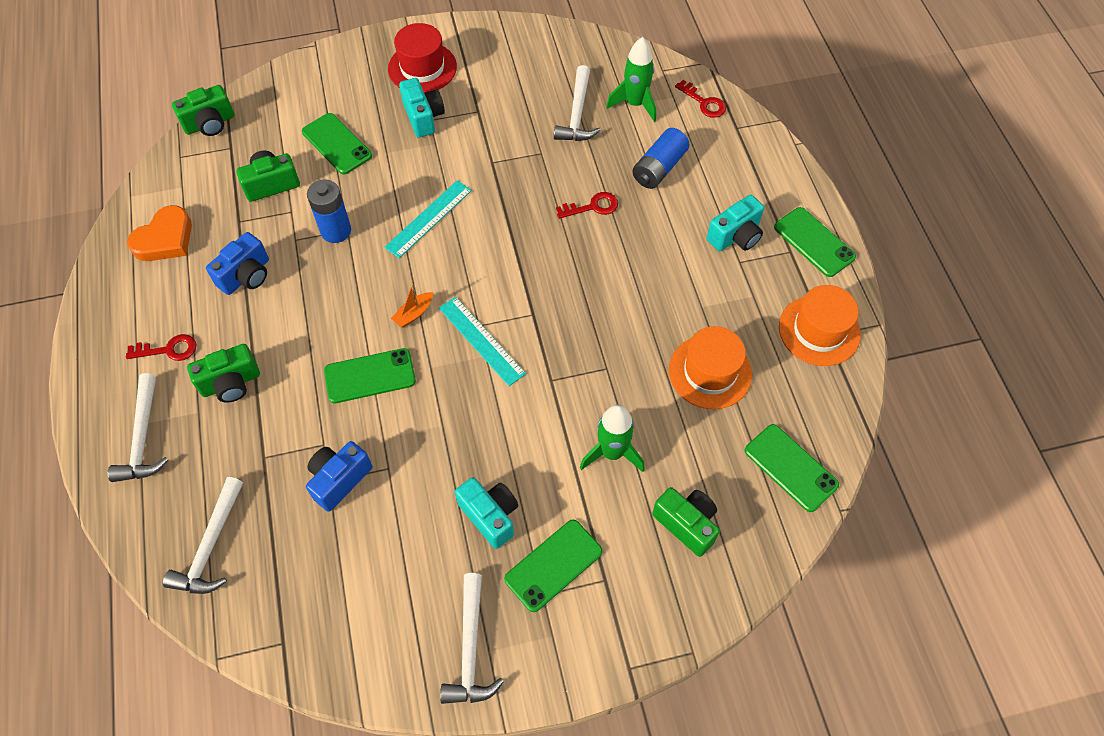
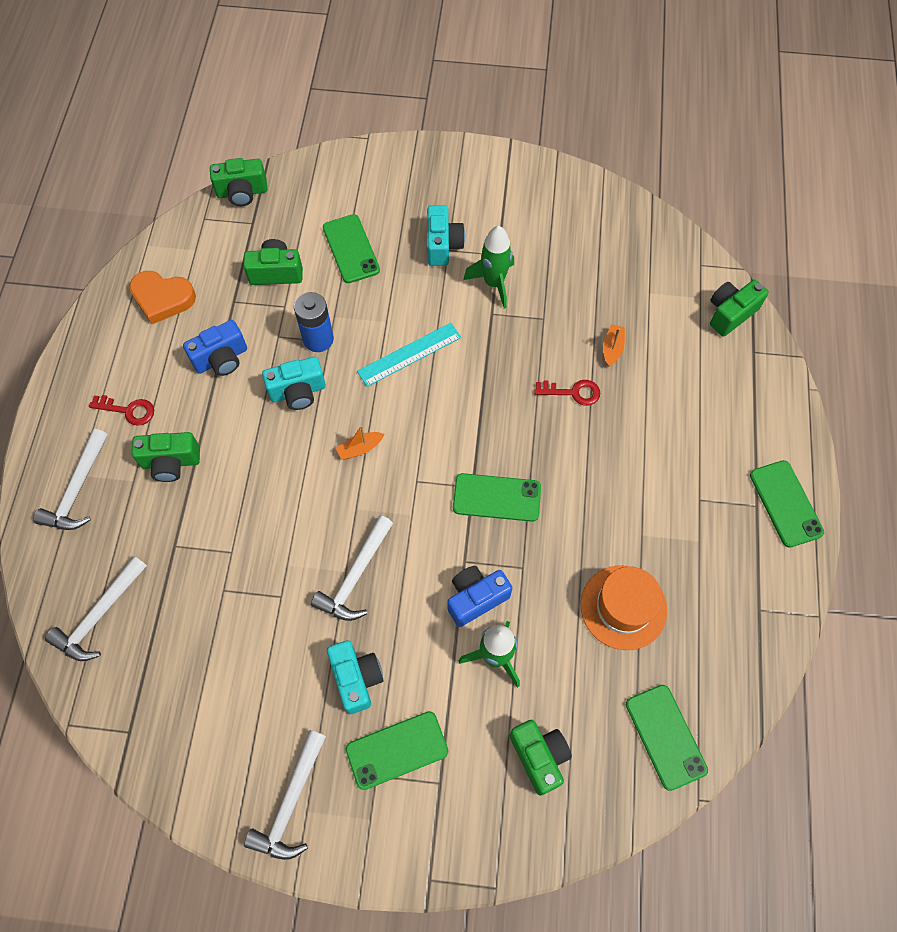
camera: 20 degrees right, 5 degrees up
(165, 239) = (162, 298): orange heart -> orange heart turned 45 degrees clockwise
(339, 480) = (233, 592): blue camera -> blue camera (476, 598)
(370, 376) = (297, 498): green phone -> green phone (497, 498)
(422, 68) = (461, 192): red hat -> none
(481, 340) = (413, 497): turquoise ruler -> none
(577, 114) = (595, 287): white hammer -> white hammer (356, 576)
(613, 160) = (612, 348): none -> orange boat
(635, 104) = (658, 294): green rocket -> green rocket (494, 283)
(659, 168) = (656, 371): blue battery -> none
(704, 102) = (730, 313): red key -> green camera
(735, 236) = (706, 470): turquoise camera -> turquoise camera (298, 392)
(819, 330) = (752, 601): orange hat -> none

